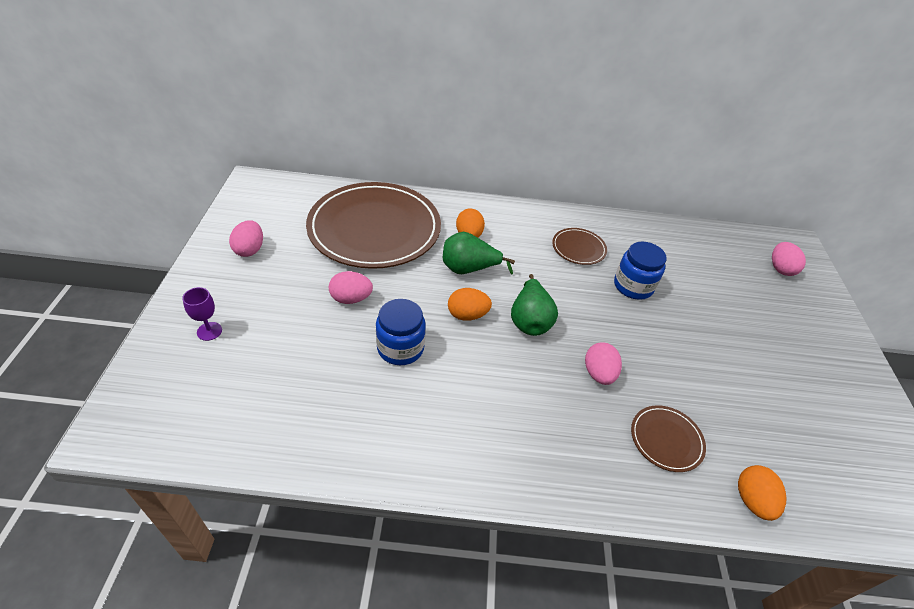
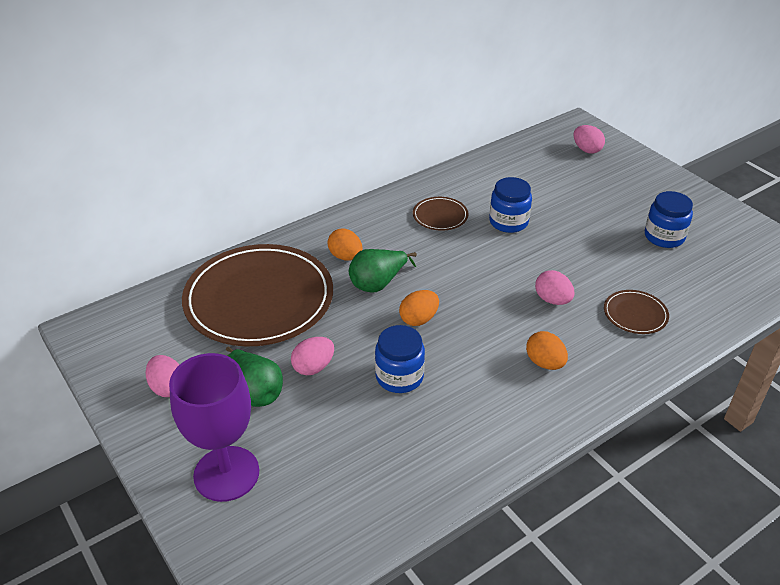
camera: 35 degrees left, 5 degrees down
(209, 331) = (226, 473): purple goblet -> purple goblet, size x2.42
(530, 320) = (467, 293): green pear -> green pear (255, 392)
(752, 500) = (714, 316): orange egg -> orange egg (545, 363)
(779, 389) = (664, 237): none -> blue jar

